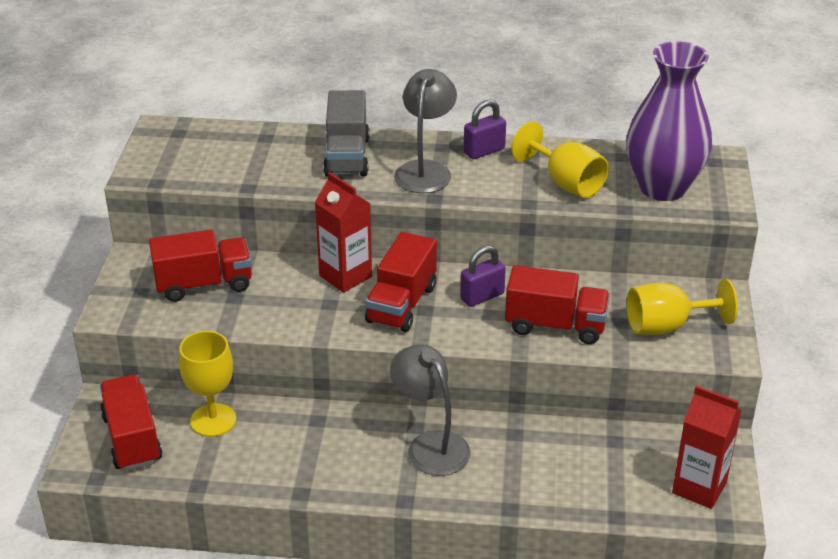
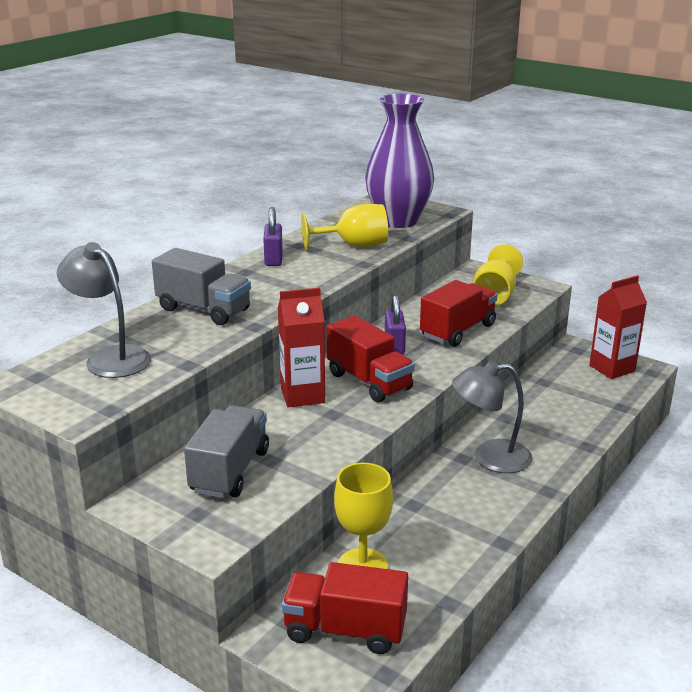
camera: 60 degrees left, 10 degrees down
(204, 284) = (230, 471): red truck -> grey truck
(425, 170) = (269, 286): grey lamp -> grey lamp (110, 357)

